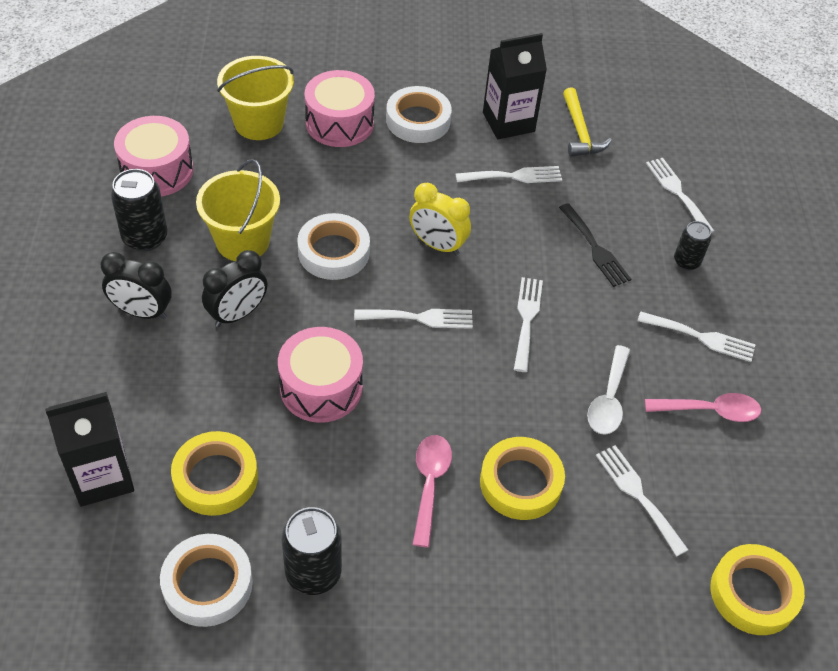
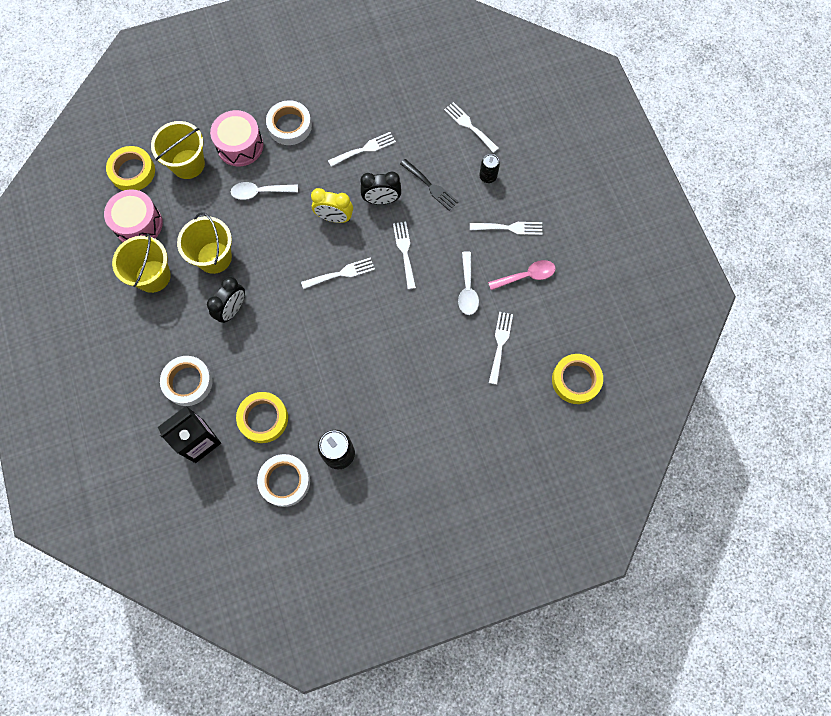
camera: 15 degrees left, 20 degrees up
(142, 312) = (174, 329): black clock -> black clock (381, 200)
(145, 237) = (153, 276): black can -> yellow bucket
(321, 387) = (300, 340): pink drum -> none
(333, 252) = (273, 245): white tape -> white tape (188, 382)
(343, 183) = (260, 192): none -> white spoon
(429, 484) = (383, 379): pink spoon -> none
(508, 122) = (348, 107): black carton -> none
(520, 483) = (433, 360): yellow tape -> yellow tape (132, 171)
(580, 132) = (395, 99): yellow hammer -> none
(638, 495) = (500, 344): white fork -> white fork turned 60 degrees clockwise

